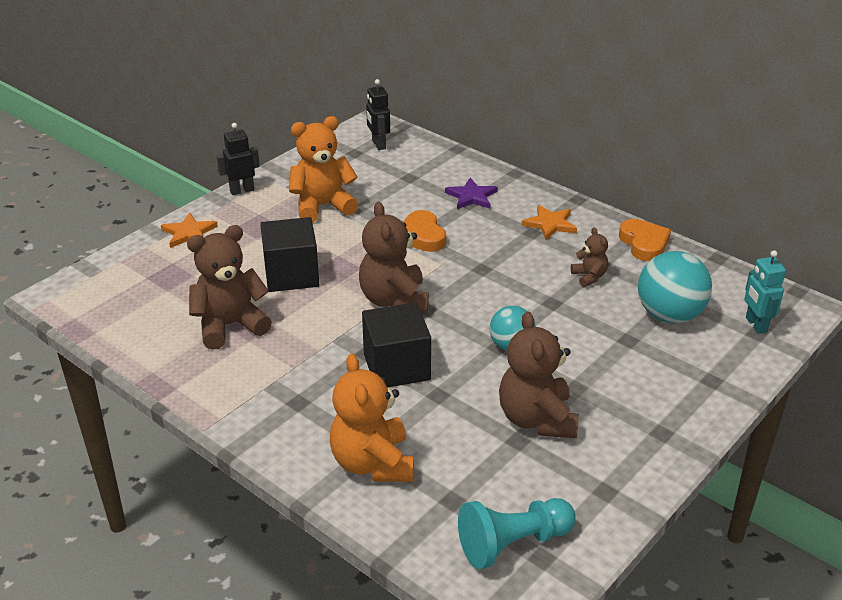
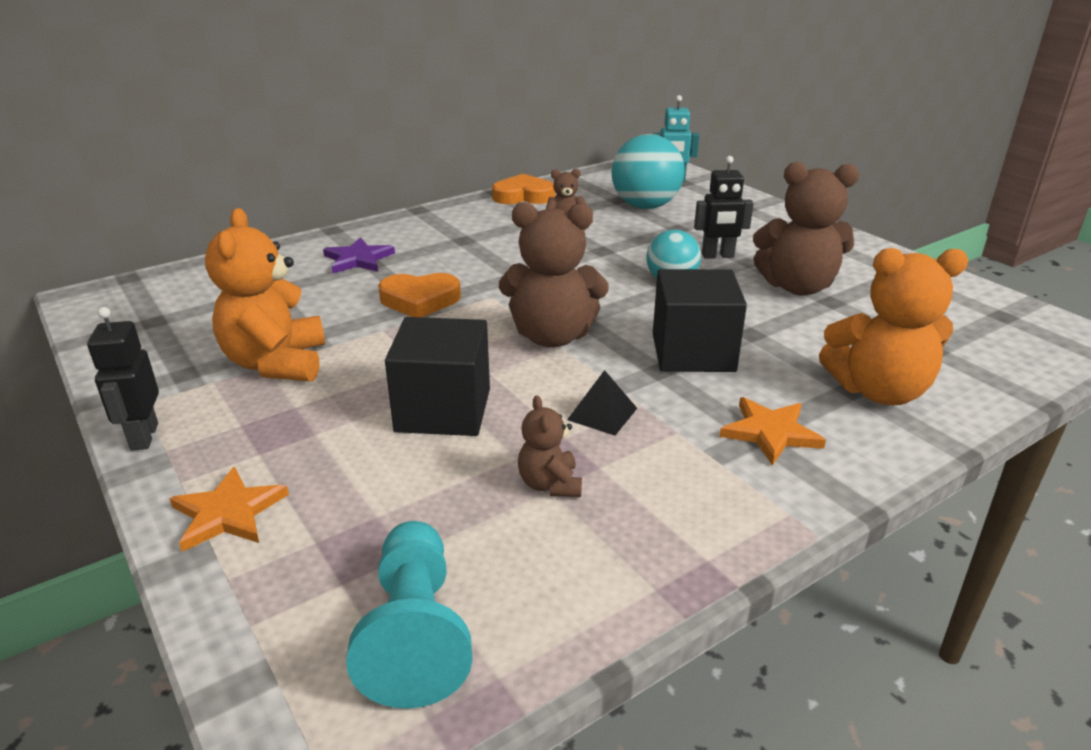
camera: 75 degrees left, 5 degrees down
(230, 325) = (550, 484): brown teddy bear -> brown teddy bear, size x0.51
(304, 335) = (602, 414): none -> black pyramid
(378, 145) = (156, 300): black robot -> black robot (717, 256)
(512, 543) = (989, 326): turquoise pawn -> turquoise pawn (415, 633)
(550, 224) = (455, 229): orange star -> orange star (770, 432)

